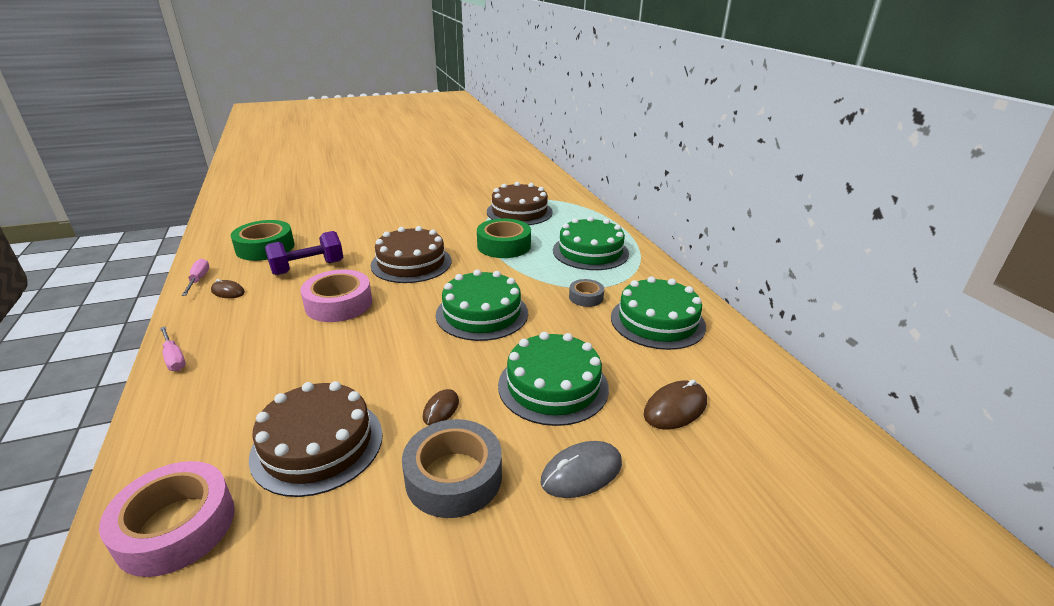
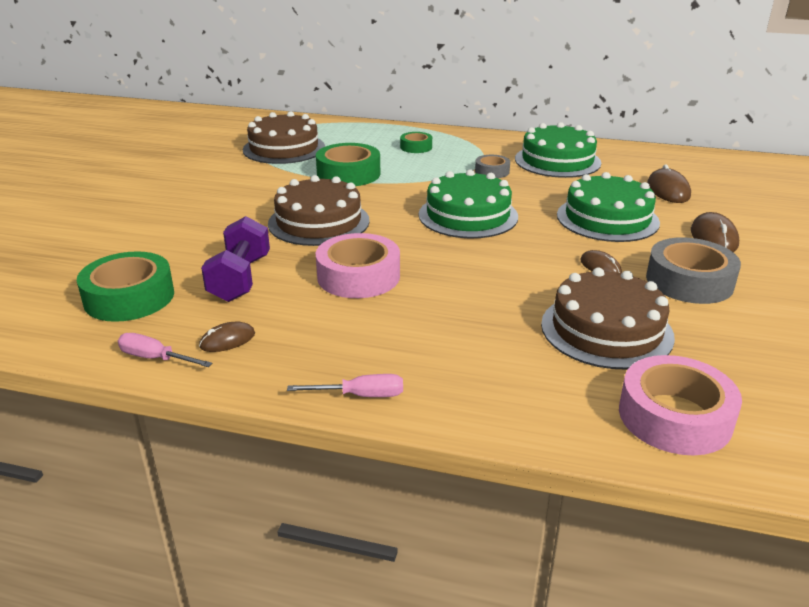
camera: 55 degrees left, 0 degrees up
(581, 472) = (713, 237): grey mouse -> brown mouse
(590, 252) = (416, 147): green cake -> green tape

